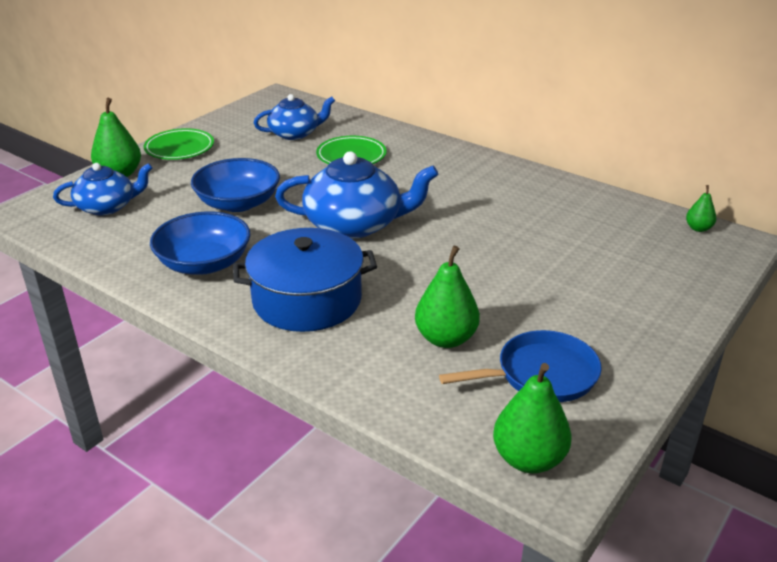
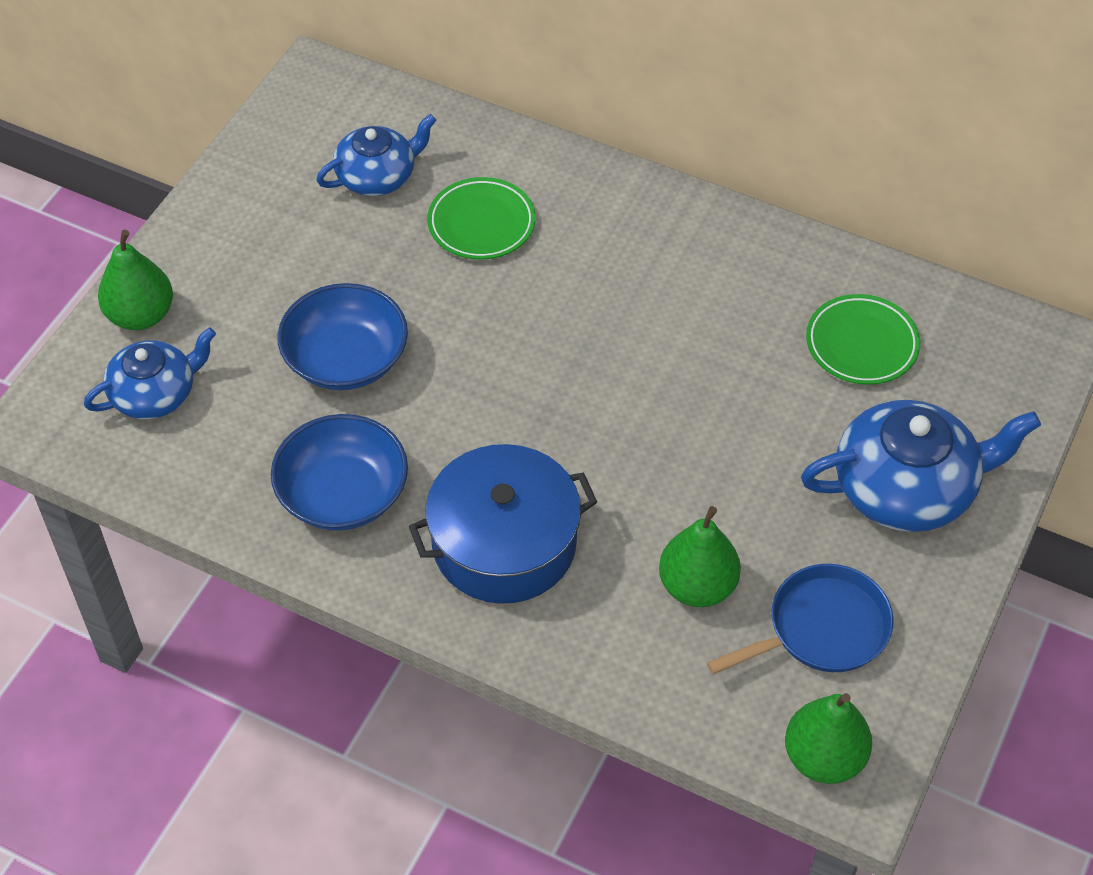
camera: 10 degrees left, 20 degrees up
(179, 148) = (208, 239): green plate -> green plate (861, 344)
(355, 224) = (528, 383): blue teapot -> blue teapot (906, 488)
(698, 228) = (999, 325): green pear -> none

